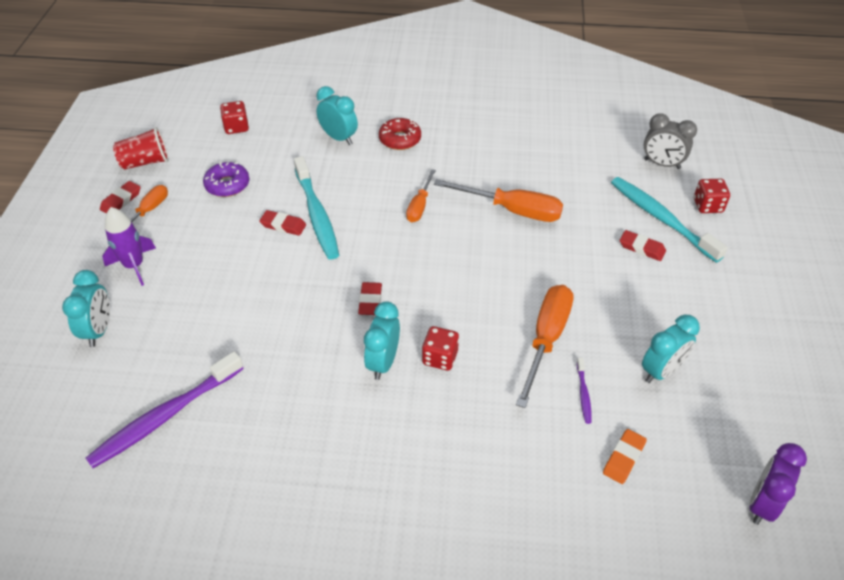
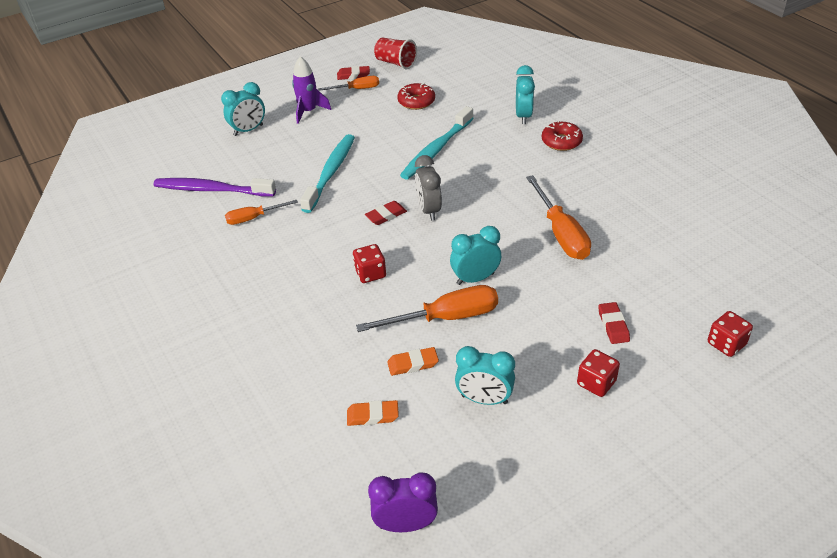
camera: 55 degrees right, 5 degrees down
(227, 185) = (416, 101): purple donut -> red donut
(236, 127) = (473, 73): red dice -> red dice (596, 383)
(283, 225) = (409, 142): red eraser -> none
(383, 362) = (339, 250): turquoise clock -> turquoise clock (475, 278)
(419, 206) = (504, 187): orange screwdriver -> orange screwdriver (254, 218)
(583, 394) = (413, 364): purple toothbrush -> orange eraser
(661, 218) = (666, 321): turquoise toothbrush -> turquoise toothbrush (330, 172)
(662, 164) = (741, 290): grey clock -> grey clock (429, 210)

